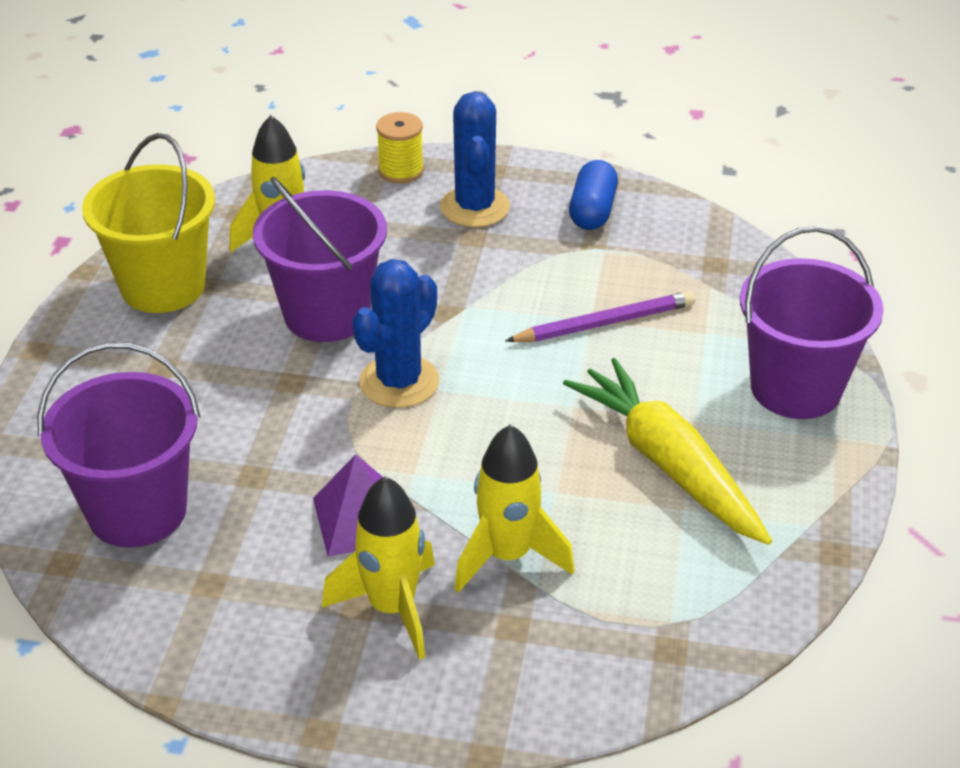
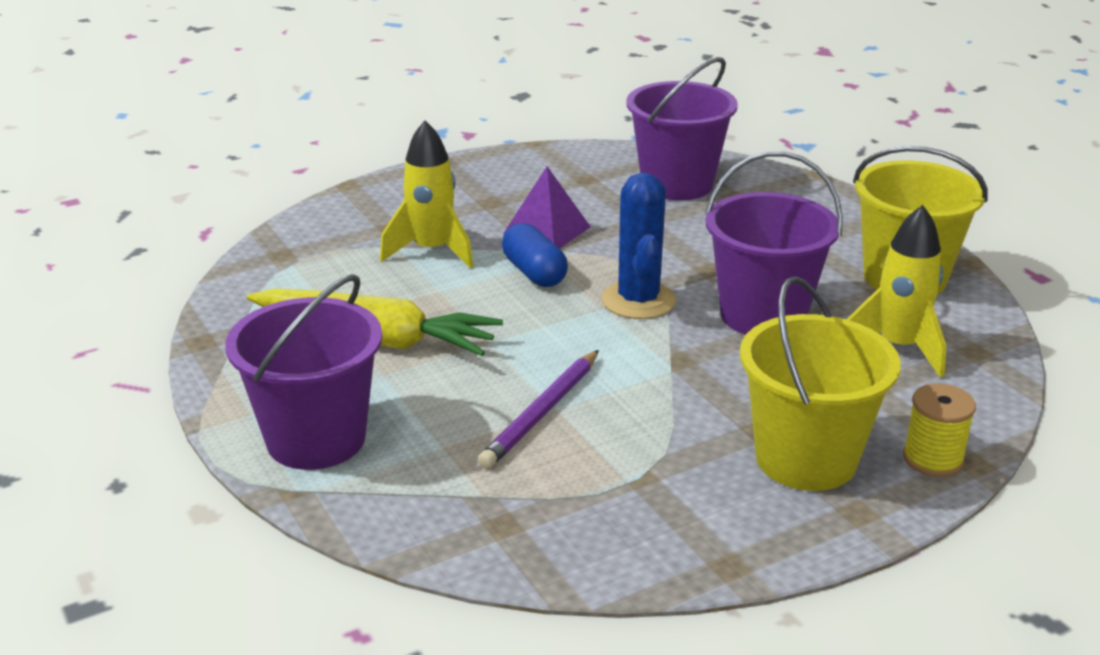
camera: 140 degrees right, 10 degrees down
(392, 608) = (470, 207): yellow rocket -> none
(475, 207) = (806, 459): blue cactus -> yellow bucket
(592, 211) = (694, 517): blue capsule -> blue capsule (534, 273)

